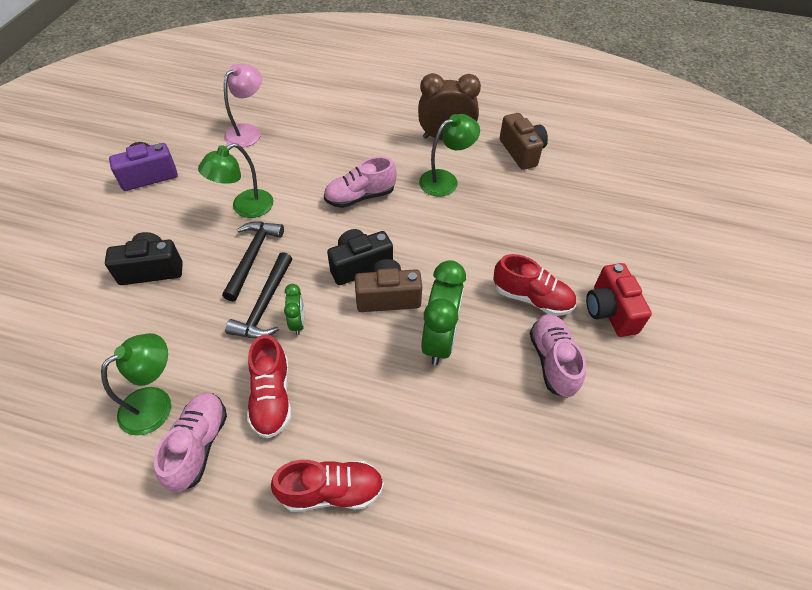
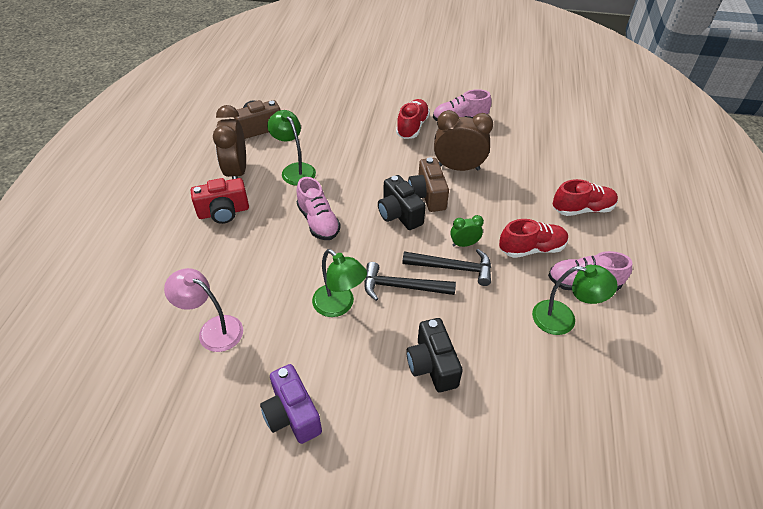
camera: 95 degrees left, 5 degrees down
(155, 403) = (563, 319): green lamp -> green lamp turned 150 degrees clockwise
(332, 491) = (582, 209): red shoe -> red shoe turned 90 degrees clockwise
(440, 340) = (458, 168): green clock -> brown clock
(610, 311) = (415, 96): red camera -> red camera (223, 212)

